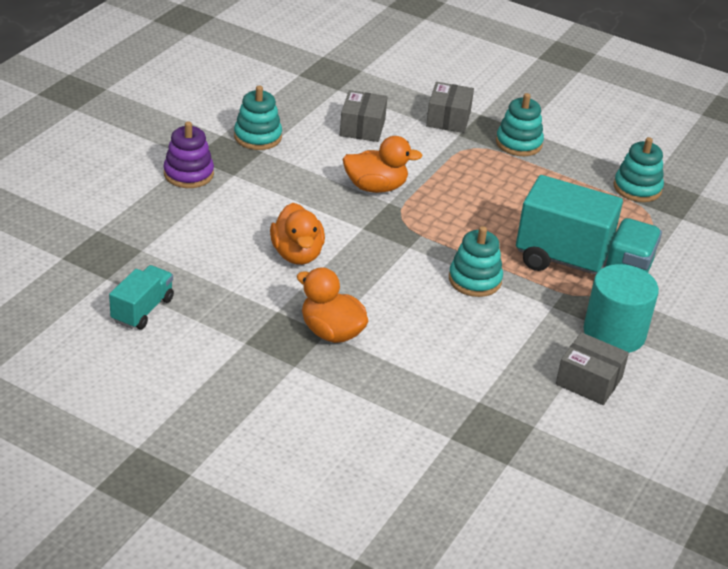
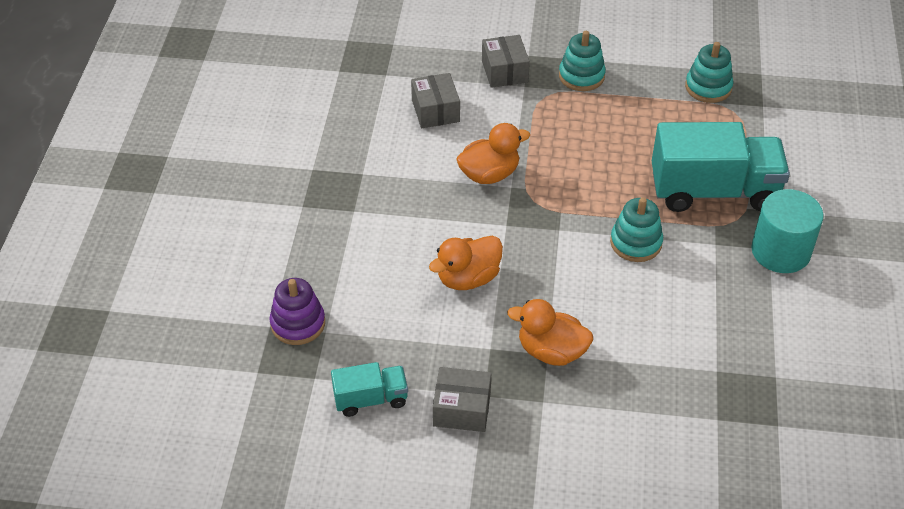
camera: 20 degrees left, 10 degrees up
(142, 310) = (371, 399): turquoise truck -> turquoise truck turned 75 degrees clockwise
(188, 174) = (312, 227): purple stacking toy -> purple stacking toy (298, 323)
(258, 137) = (348, 158): turquoise stacking toy -> none
(297, 254) = (468, 278): orange duck -> orange duck turned 90 degrees clockwise
(589, 381) = (790, 310): grey box -> grey box (462, 409)

